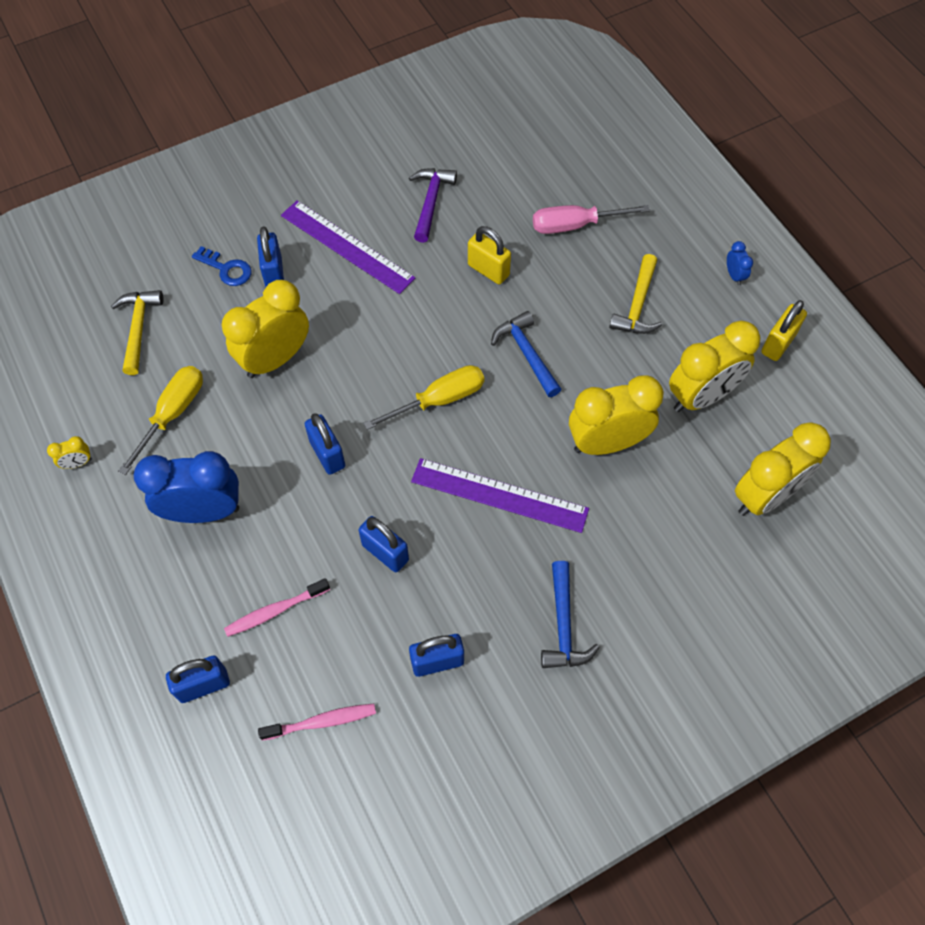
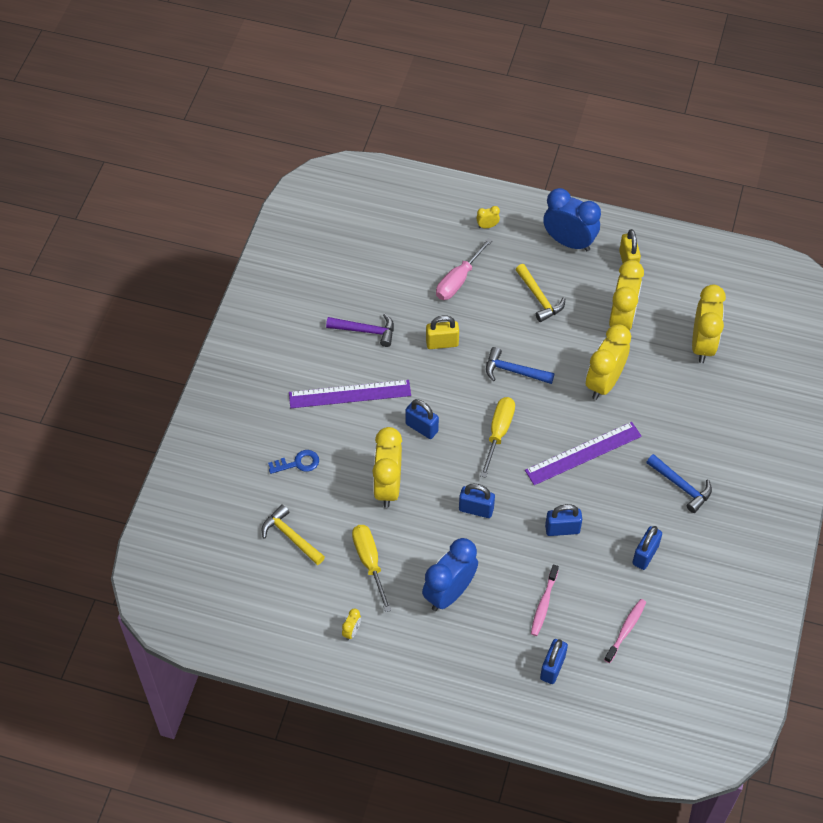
camera: 45 degrees left, 5 degrees down
(274, 273) = (327, 443): blue padlock -> blue padlock (421, 427)
(431, 202) = (365, 331): purple hammer -> purple hammer turned 135 degrees clockwise
(665, 197) = (487, 226): none -> yellow clock
(734, 275) = (569, 242): blue clock -> blue clock, size x2.44

